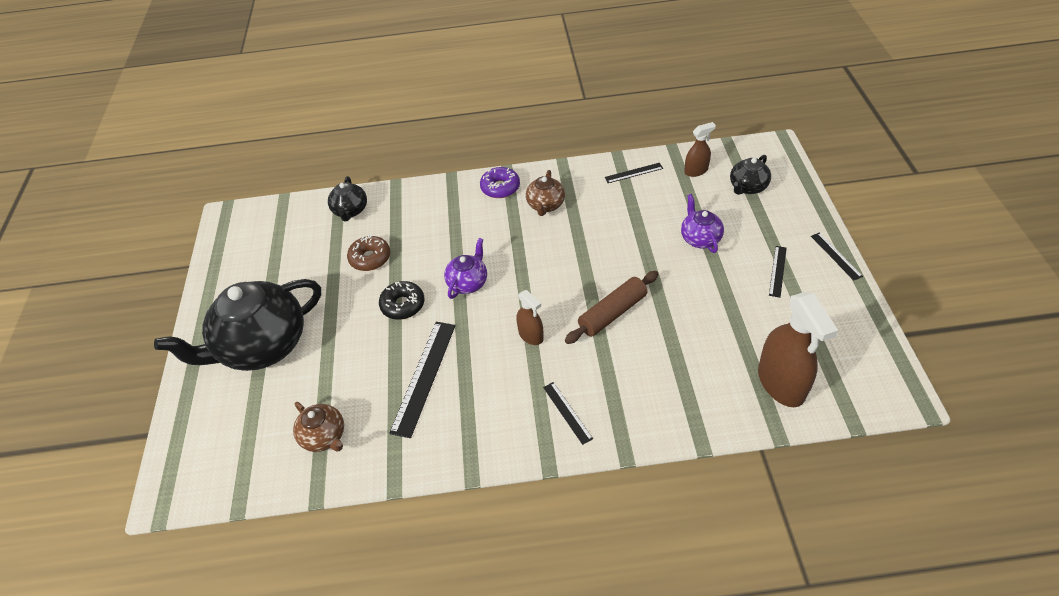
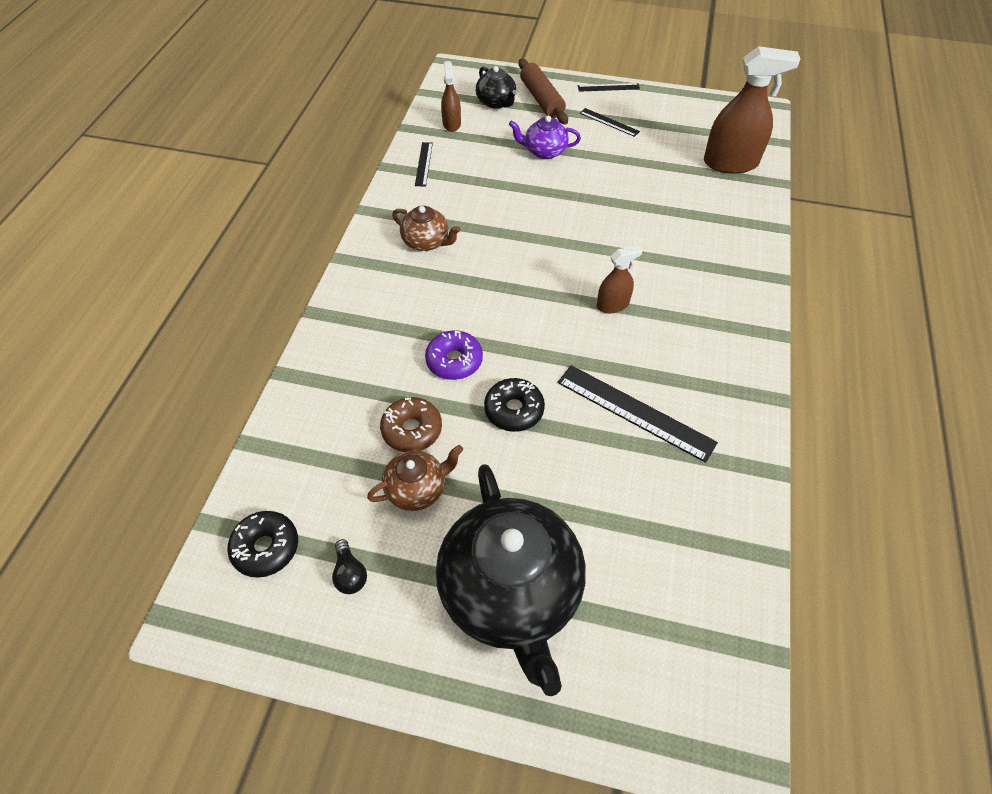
camera: 75 degrees left, 5 degrees up
(262, 267) = (350, 574): none -> black light bulb
(272, 226) = (266, 547): none -> black donut
(324, 436) = (691, 533): brown teapot -> brown teapot (417, 489)
(350, 211) = (302, 436): black teapot -> none
(468, 283) = (510, 339): purple teapot -> none
(500, 187) = (369, 272): purple donut -> purple donut (454, 361)
(567, 412) = (720, 304): black ruler -> none
(612, 313) = (610, 237): brown rolling pin -> brown rolling pin (541, 99)

